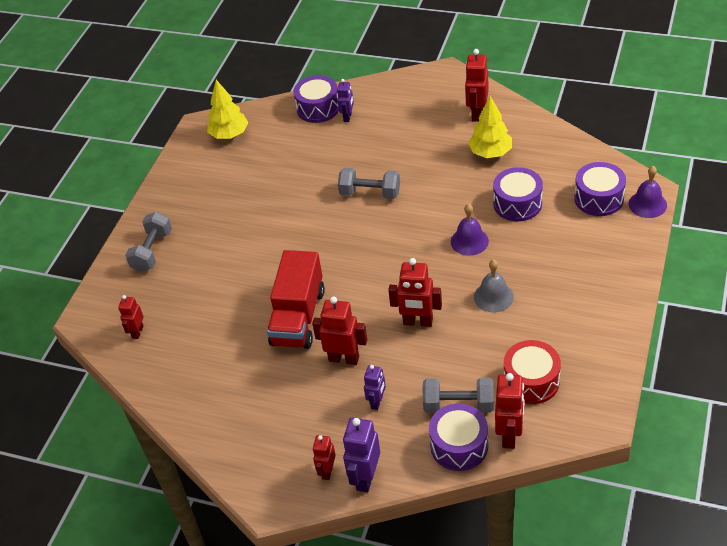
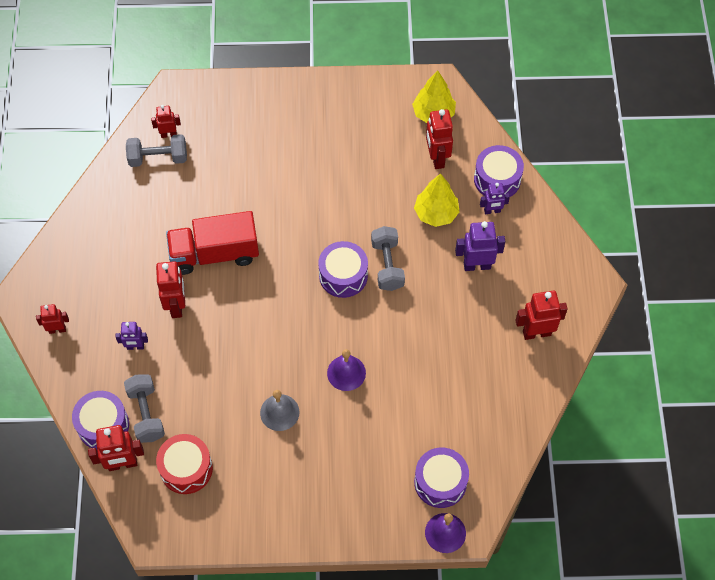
camera: 65 degrees right, 15 degrees up
(152, 251) = (263, 108): grey dumbbell -> grey dumbbell (158, 158)
(365, 478) = (56, 361): purple robot -> purple robot (477, 265)
(418, 322) = (233, 354): red robot -> red robot (436, 158)
(490, 153) = (478, 361): yellow tree -> yellow tree (436, 213)
(517, 204) = (410, 405): purple drum -> purple drum (343, 275)

